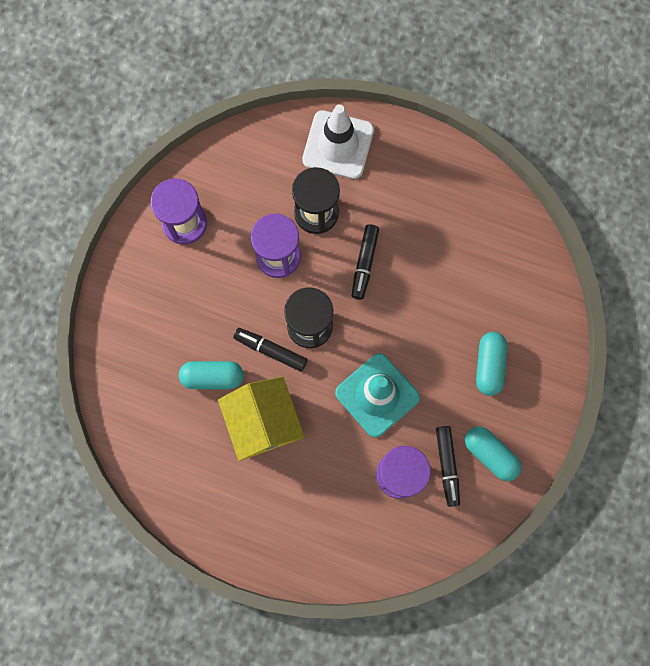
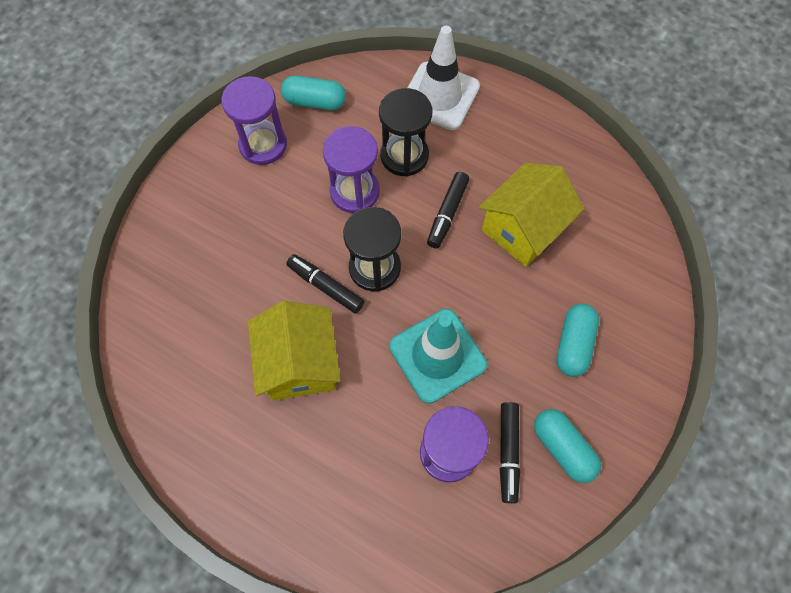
camera: 10 degrees right, 10 degrees down
(212, 377) = (254, 304): turquoise capsule -> turquoise capsule (315, 102)
(433, 267) = (522, 229): none -> yellow house

